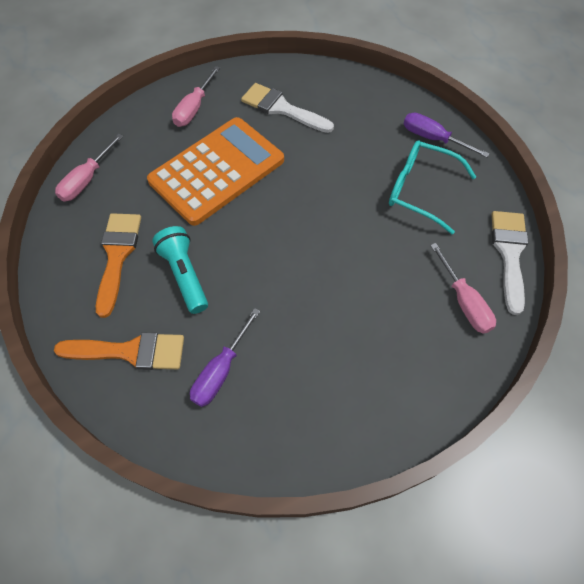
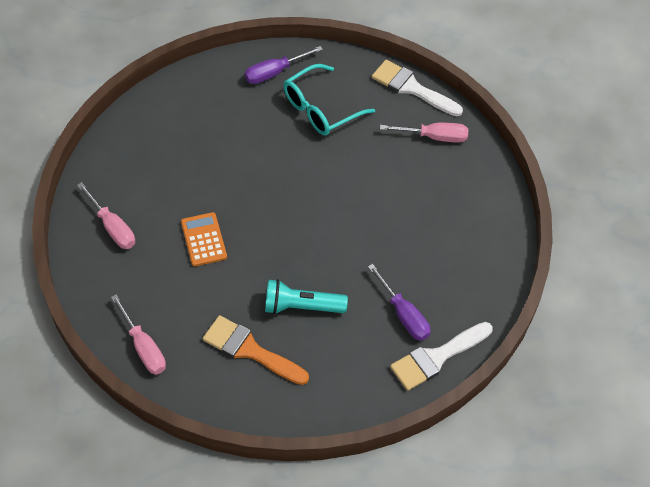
camera: 65 degrees left, 5 degrees down
(130, 351) = (352, 371): orange brush -> none
(217, 170) = (203, 239): orange calculator -> orange calculator, size x0.46
(281, 108) = (163, 160): white brush -> white brush (436, 357)

